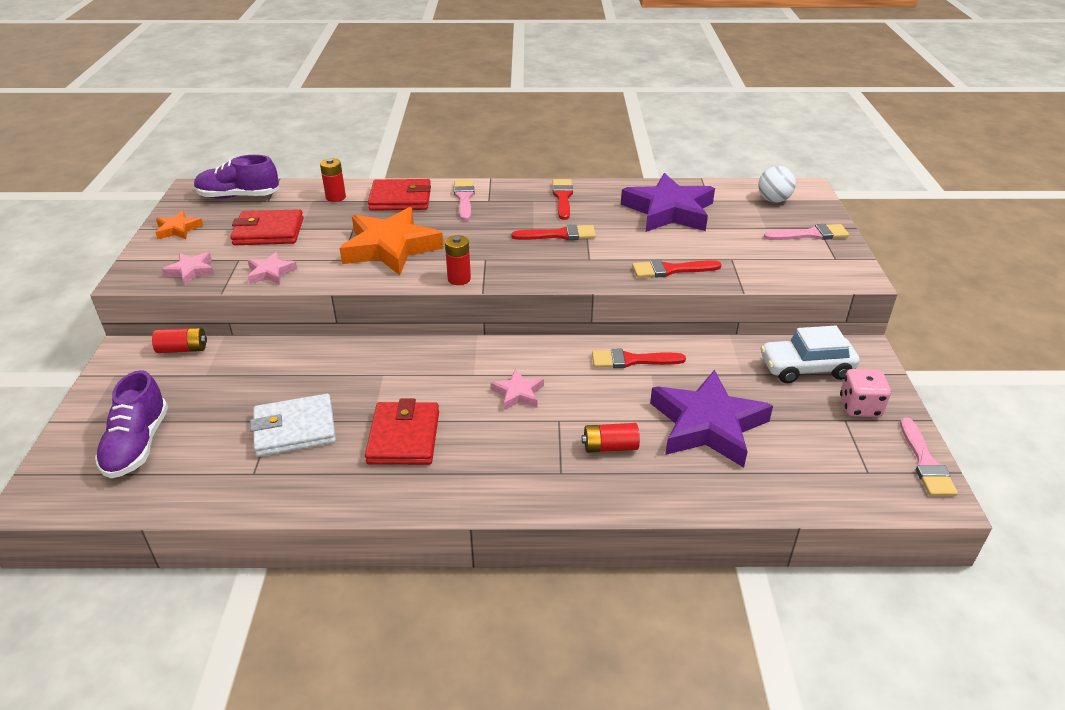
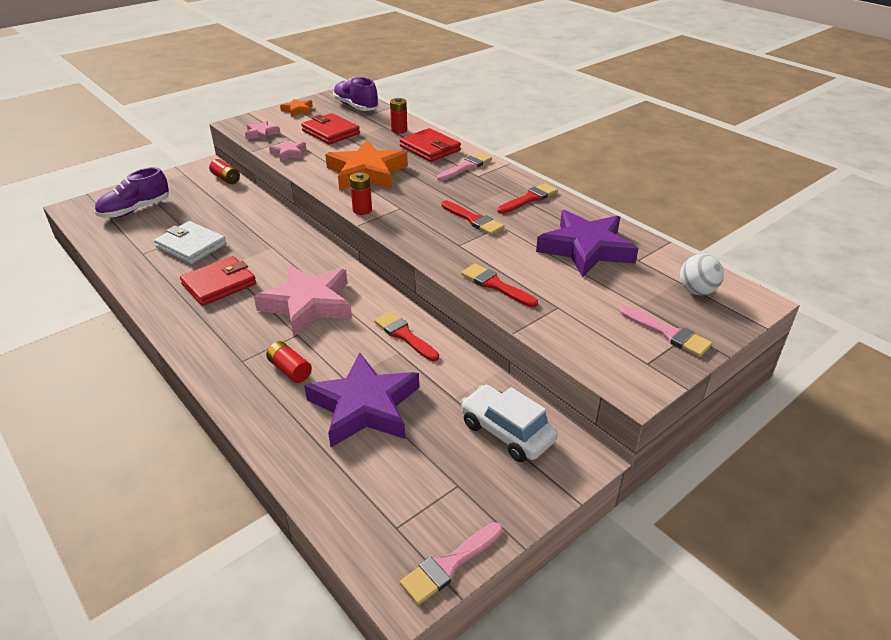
camera: 50 degrees right, 0 degrees up
(518, 393) = (308, 304): pink star -> pink star, size x2.14
(860, 407) = (487, 488): pink dice -> none

